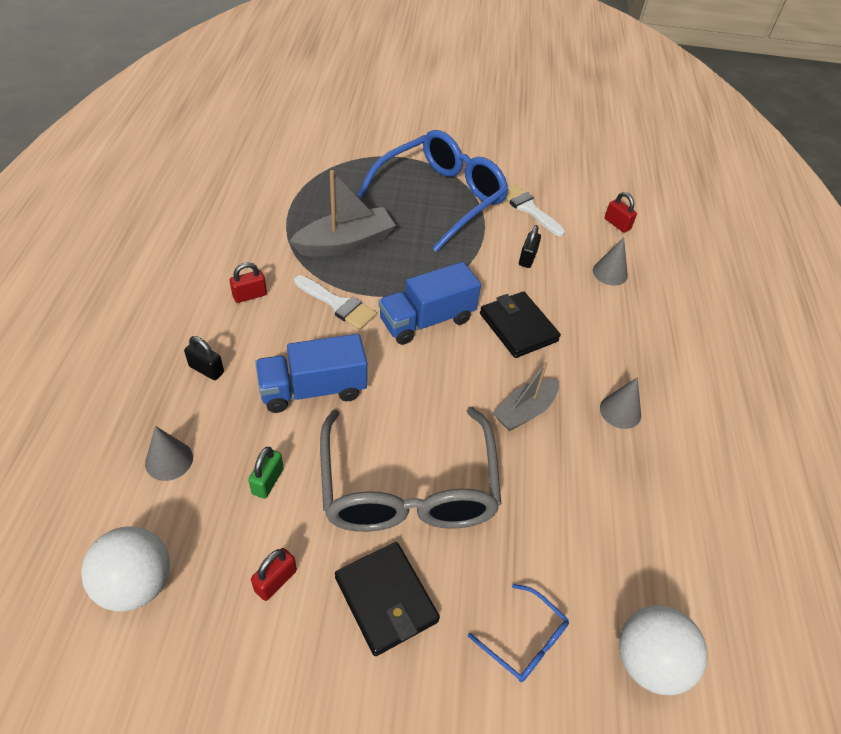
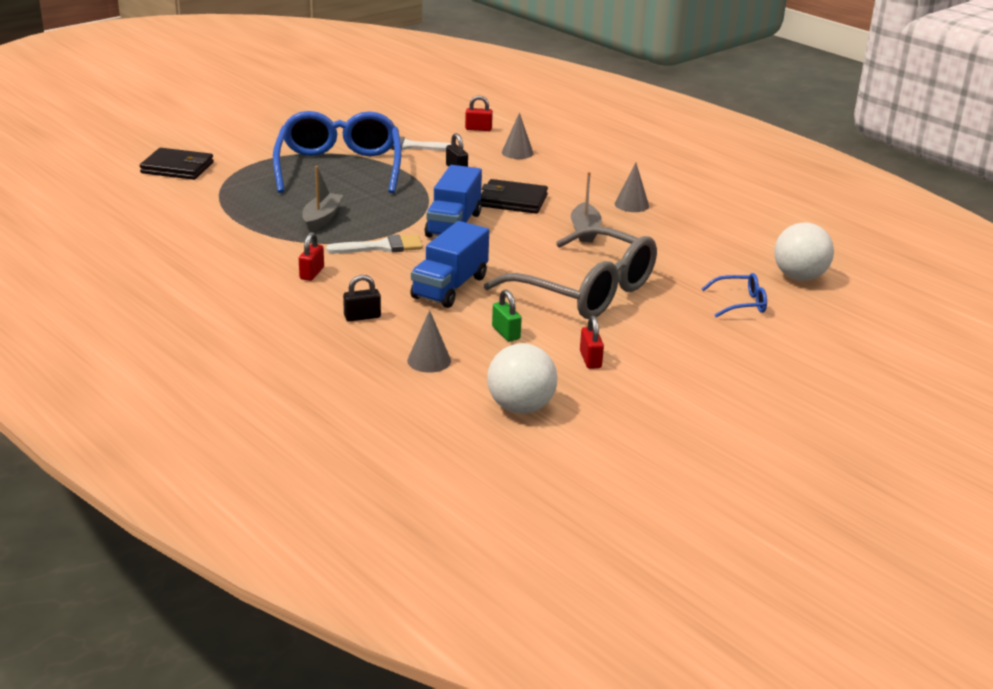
camera: 45 degrees left, 20 degrees down
(345, 243) = (322, 218): grey boat -> grey boat, size x0.66
(386, 599) = (655, 331): black wallet -> black wallet (177, 168)

